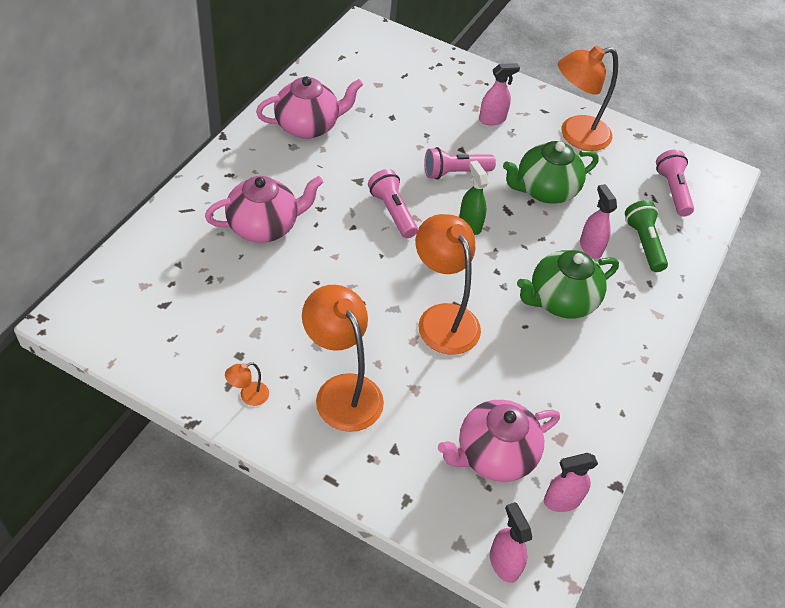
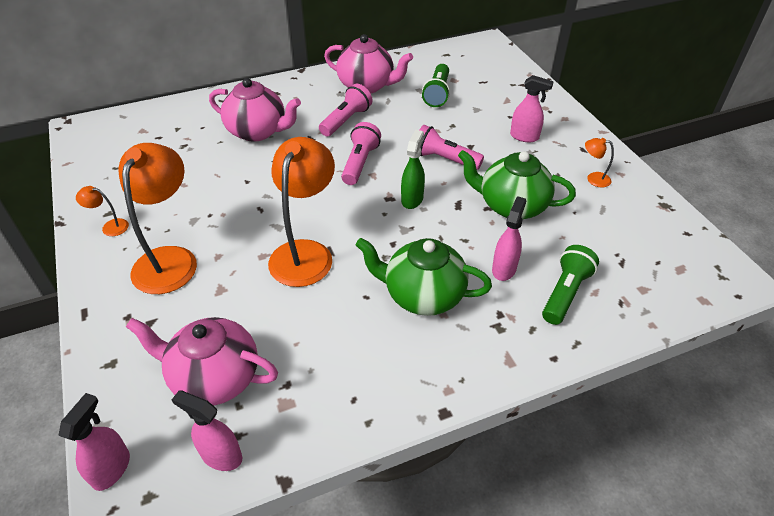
camera: 45 degrees right, 5 degrees down
(380, 106) = (437, 93): none -> green flashlight
(575, 135) = (593, 178): orange lamp -> orange lamp, size x0.42
(672, 191) = (651, 265): pink flashlight -> pink flashlight (346, 120)

